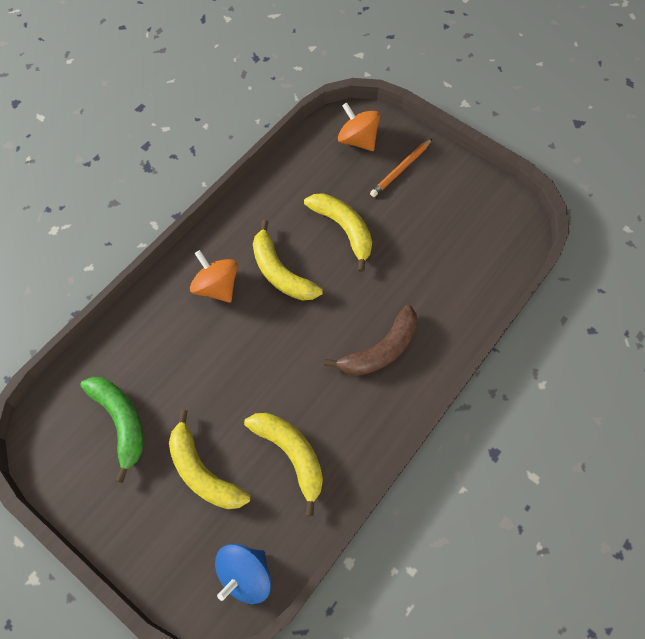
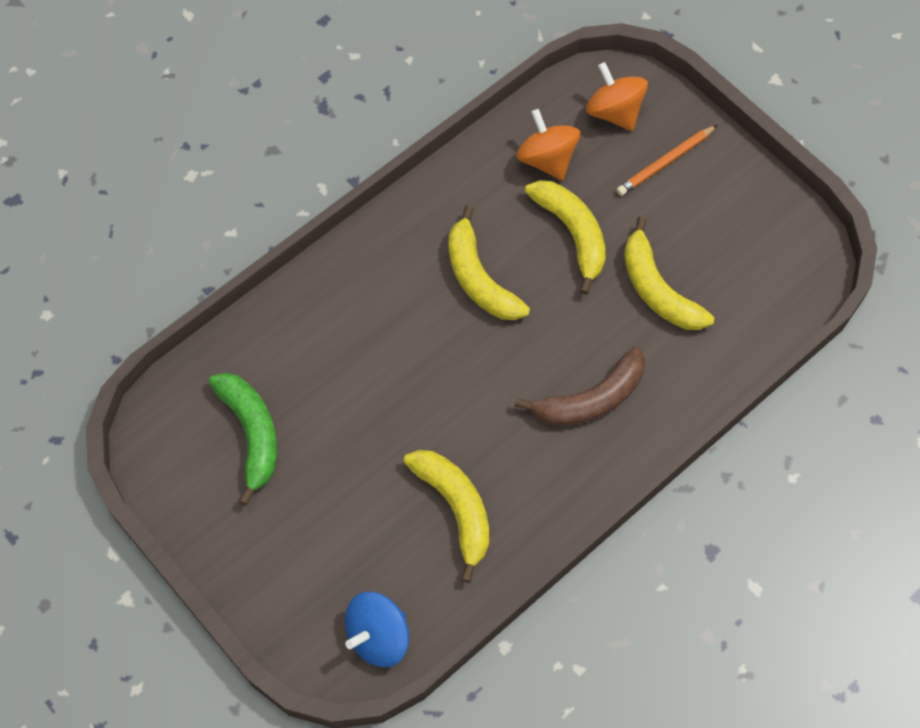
camera: 10 degrees right, 0 degrees up
(203, 471) = (344, 510): yellow banana -> yellow banana (657, 289)
(217, 287) = (394, 284): orange spinning top -> orange spinning top (547, 159)

